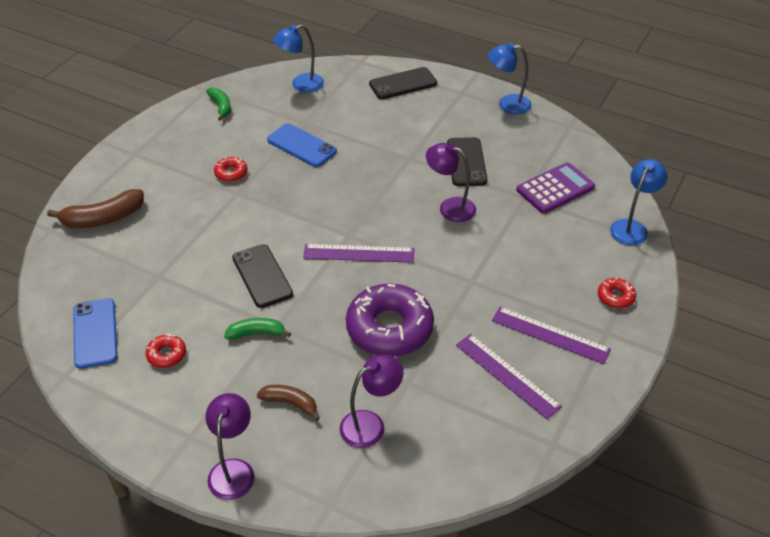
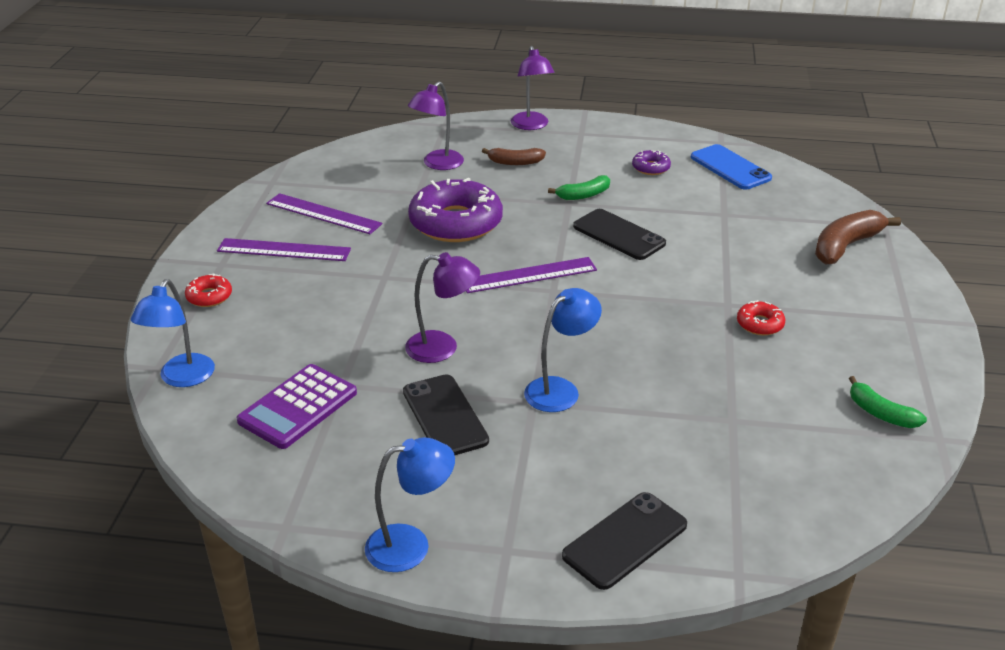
camera: 160 degrees right, 10 degrees down
(166, 355) = (651, 168): red donut -> purple donut
(301, 84) = (800, 488): blue lamp -> blue lamp (560, 389)
(301, 145) = (702, 382): blue phone -> none

